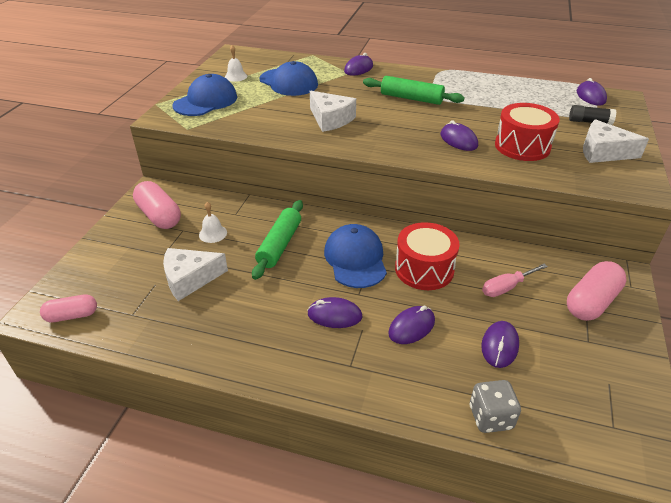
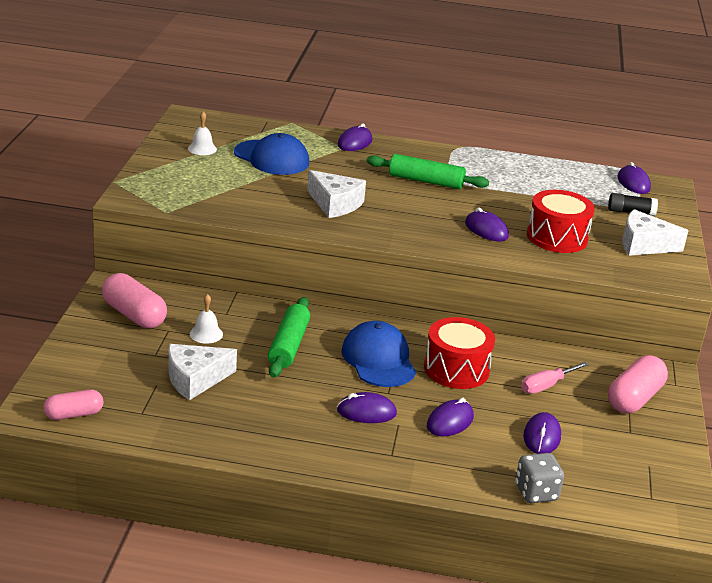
camera: 10 degrees left, 10 degrees down
(206, 101) = (176, 179): blue cap -> none

